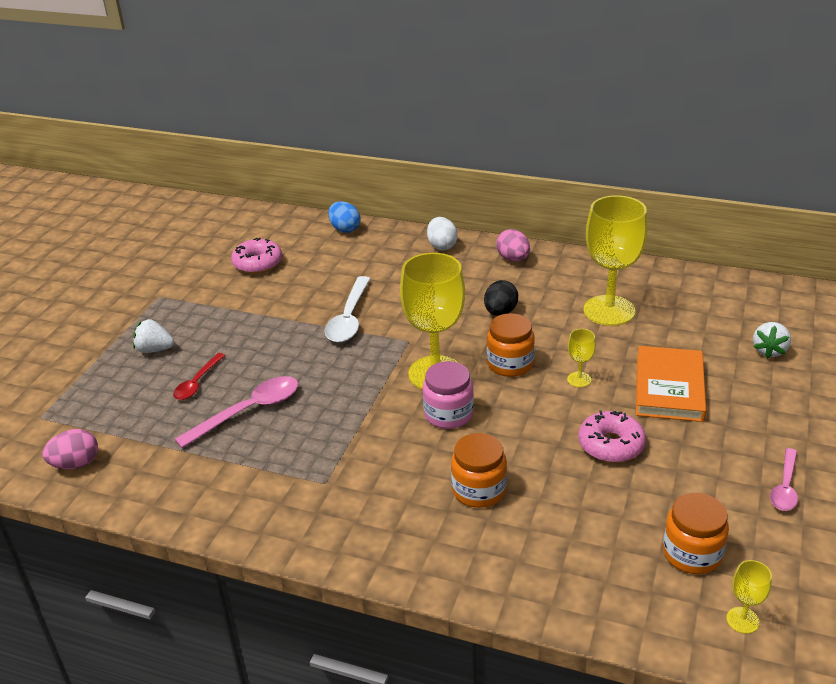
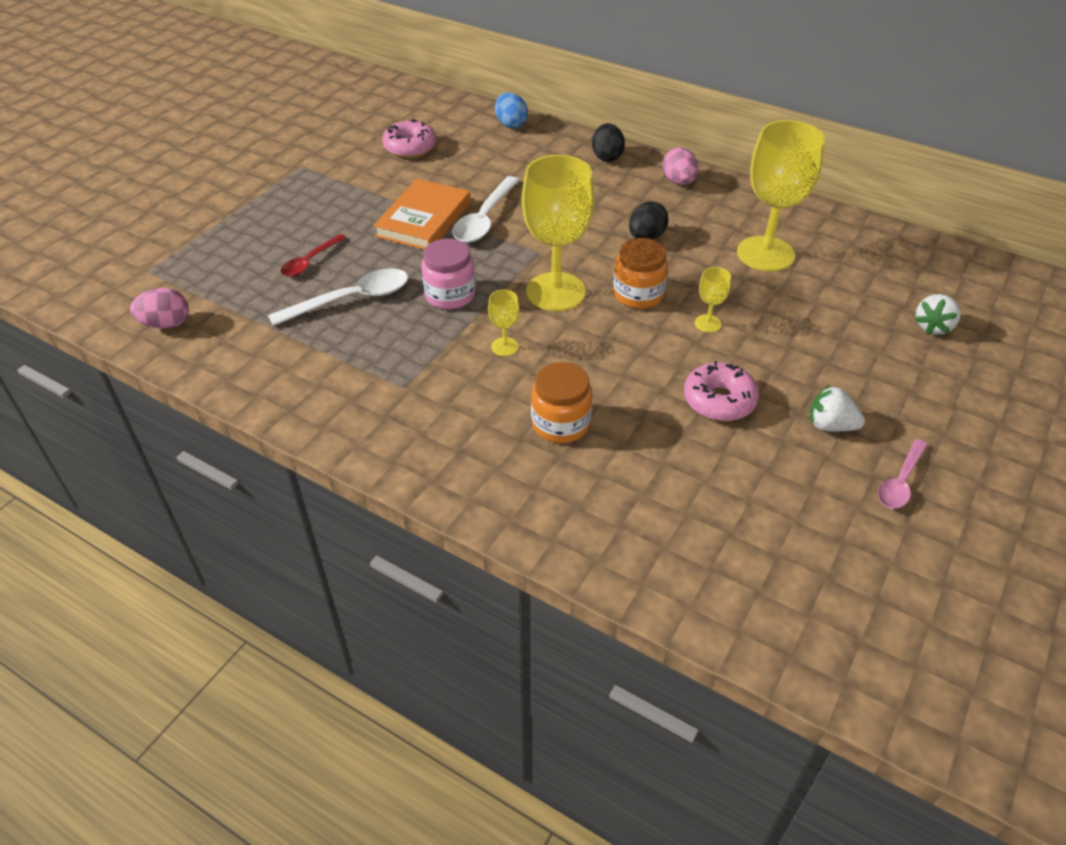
camera: 10 degrees right, 10 degrees up
(154, 350) = (279, 221): white strawberry -> white strawberry (830, 425)
(249, 411) = (352, 299): pink spoon -> white spoon
(442, 246) = (607, 157): white egg -> black egg
(448, 414) = (555, 337): pink jar -> pink jar (450, 295)
(669, 388) = (804, 349): orange book -> orange book (424, 219)
(692, 553) = (770, 535): orange jar -> none
(742, 620) = (802, 619): yellow goblet -> yellow goblet (504, 347)

